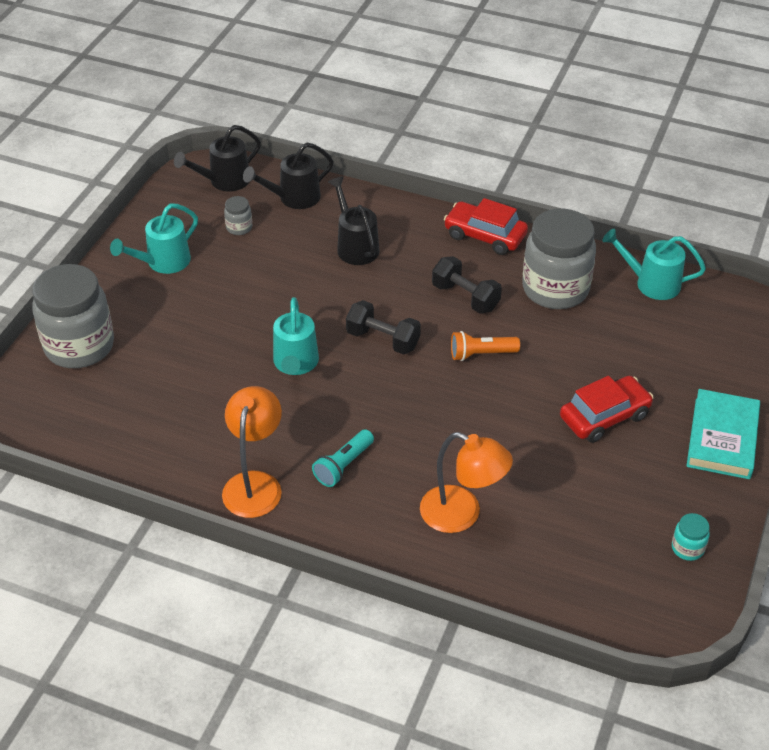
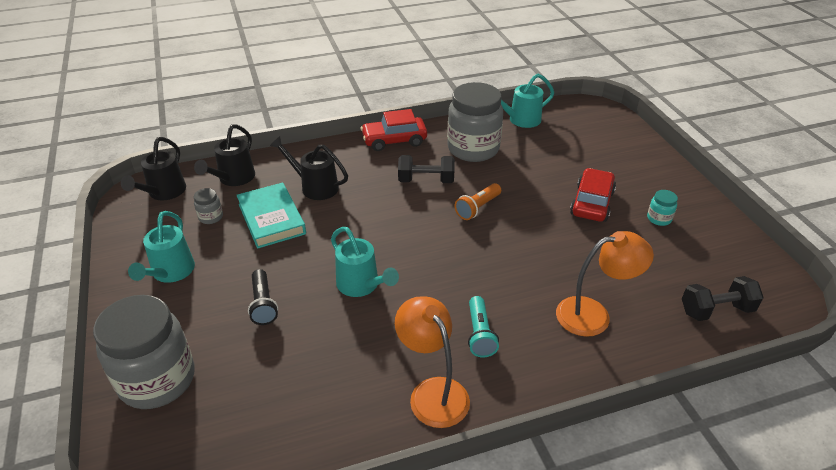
camera: 40 degrees left, 5 degrees down
(204, 333) = (263, 304): none -> black flashlight
(383, 340) = (404, 234): black dumbbell -> black dumbbell (716, 310)
(687, 548) = (730, 249): turquoise jar -> turquoise jar (659, 219)
(722, 438) = (662, 179): turquoise book -> turquoise book (271, 219)

